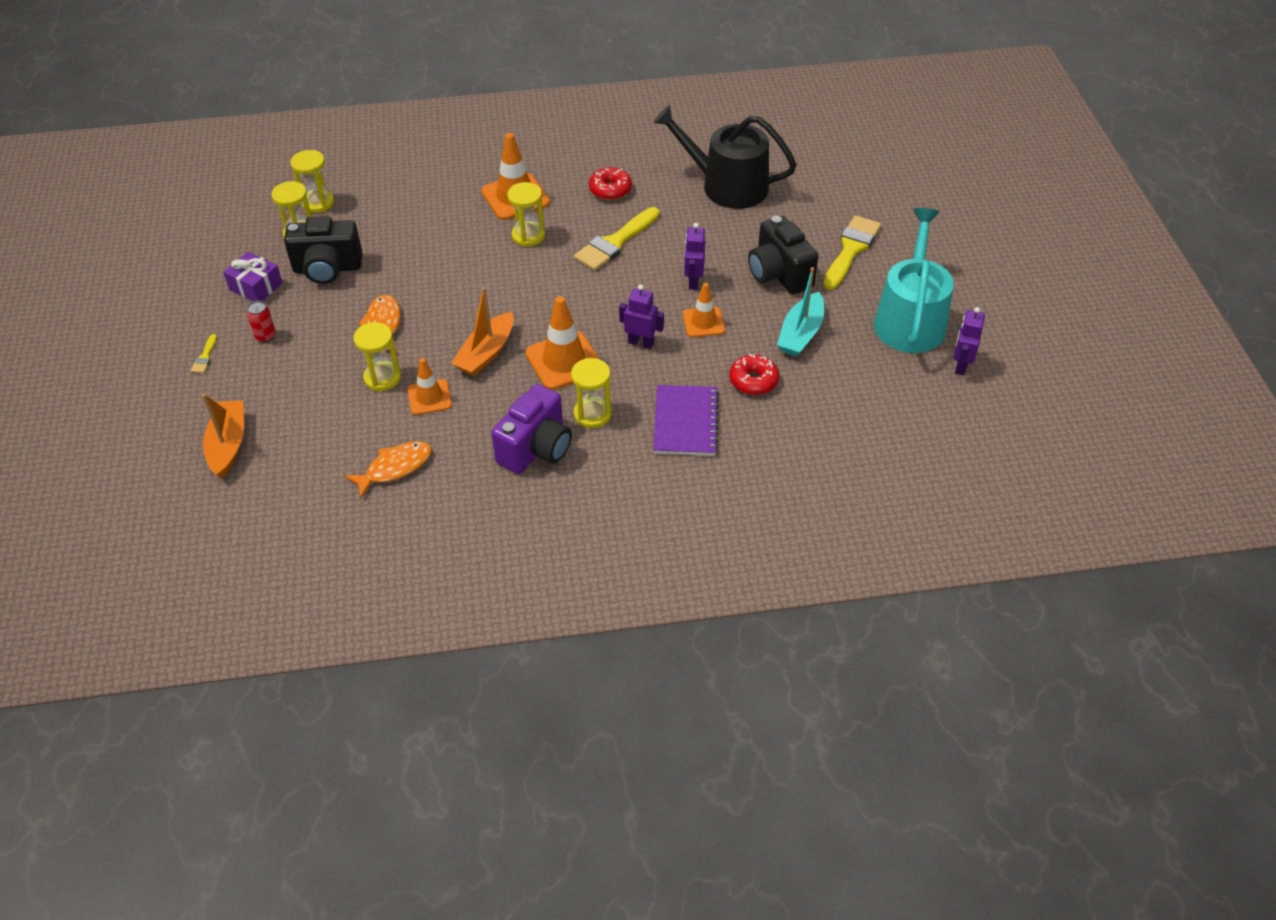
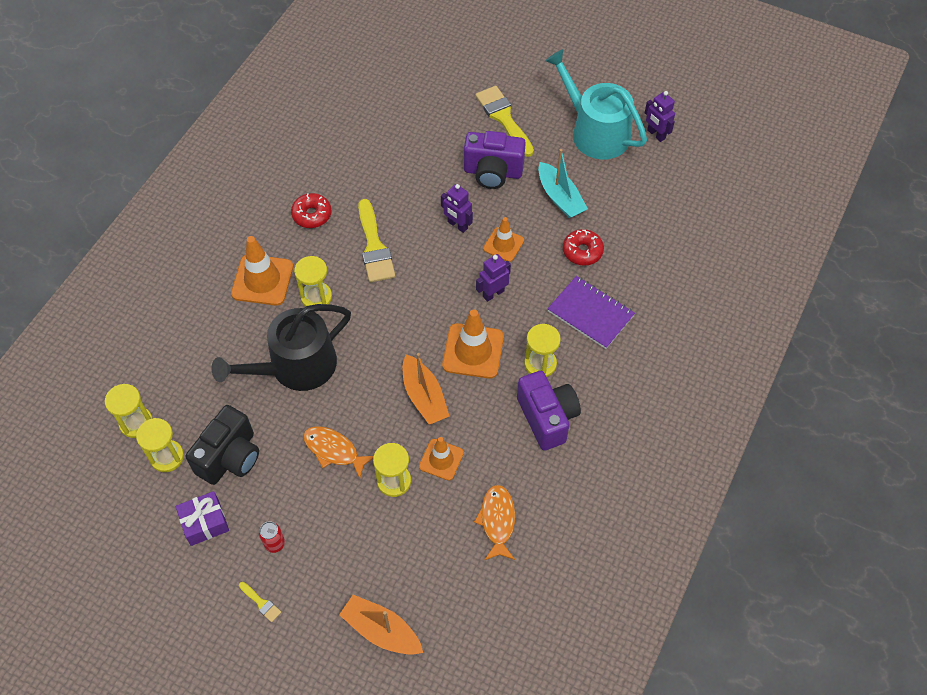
camera: 55 degrees left, 10 degrees up
(726, 186) = (374, 143): black watering can -> black watering can (295, 367)
(779, 274) = (493, 172): black camera -> purple camera

